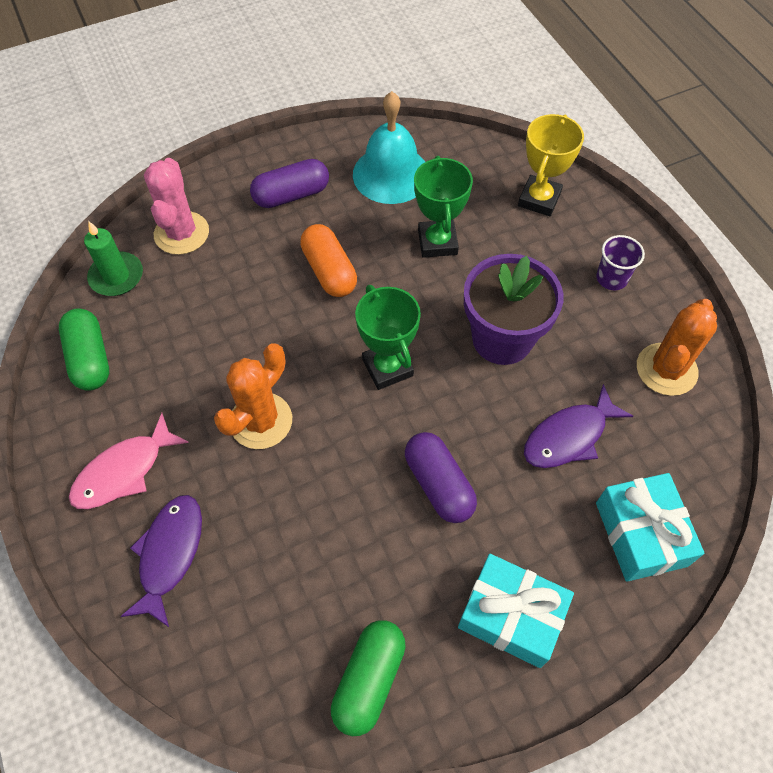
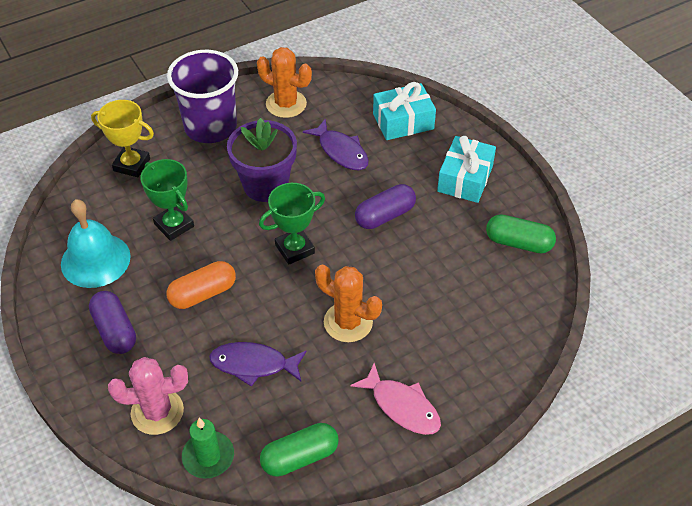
camera: 95 degrees left, 10 degrees down
(169, 554) = (461, 363): purple fish -> purple fish (253, 364)
(437, 242) = (174, 225): green trophy -> green trophy turned 60 degrees clockwise
(611, 278) = (210, 127): purple cup -> purple cup, size x2.27

